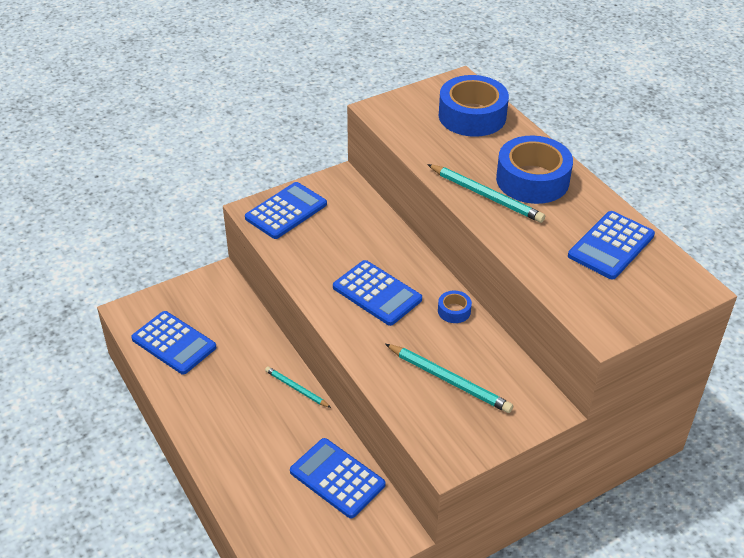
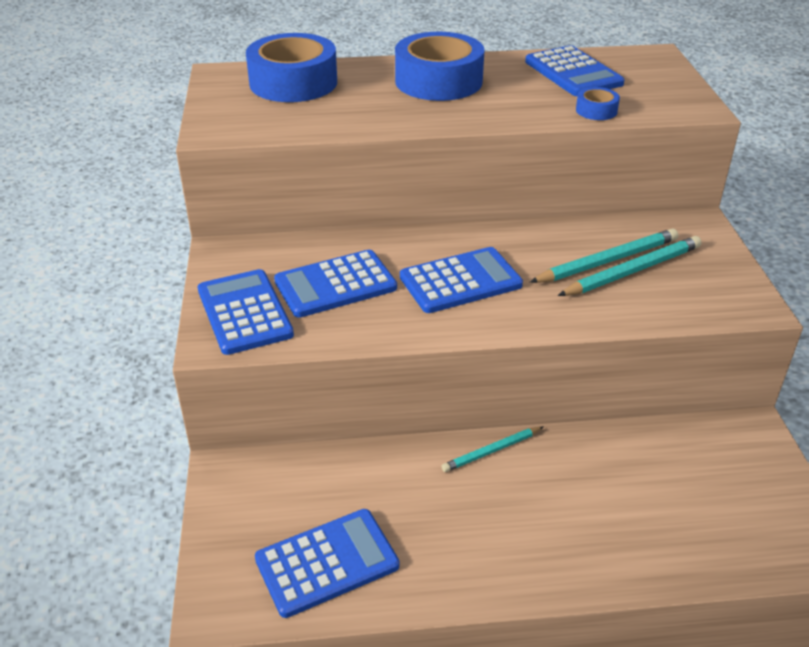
camera: 65 degrees left, 5 degrees down
(337, 478) = (657, 457): blue calculator -> blue calculator (335, 285)
(454, 311) = (524, 237): blue tape -> blue tape (596, 110)
(486, 196) = (444, 111): turquoise pencil -> turquoise pencil (607, 261)

